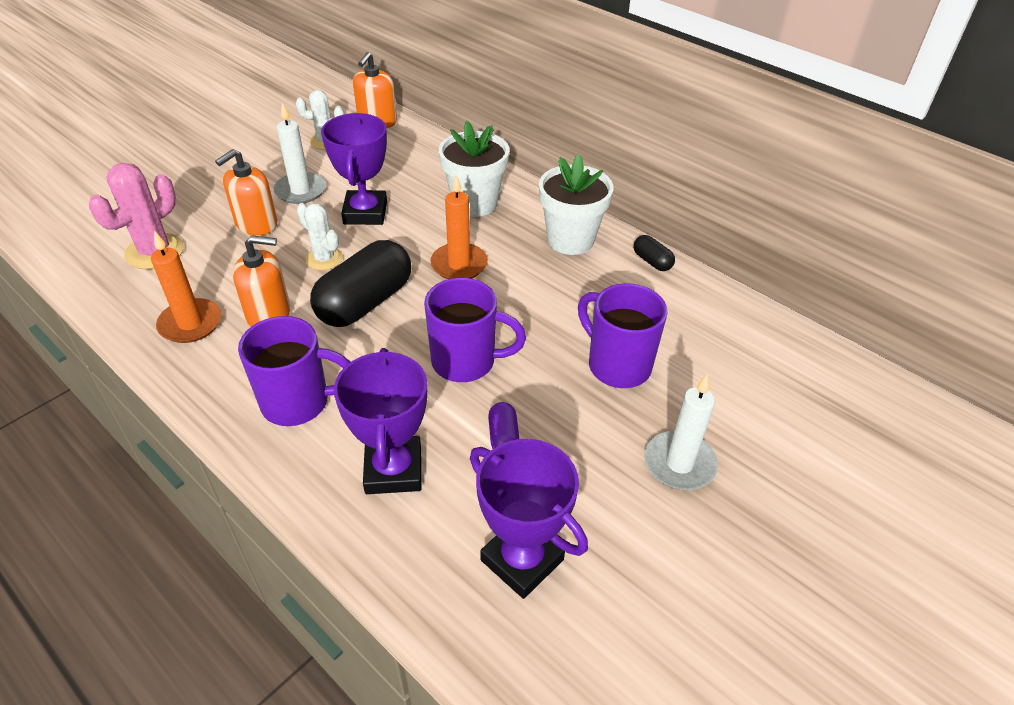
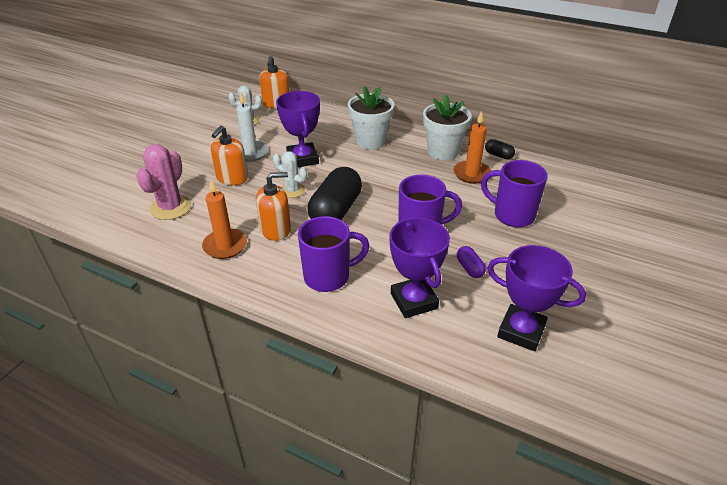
camera: 15 degrees left, 5 degrees down
(459, 264) = (382, 178): orange candle -> orange candle (471, 174)
(679, 463) = (579, 260): white candle -> none

